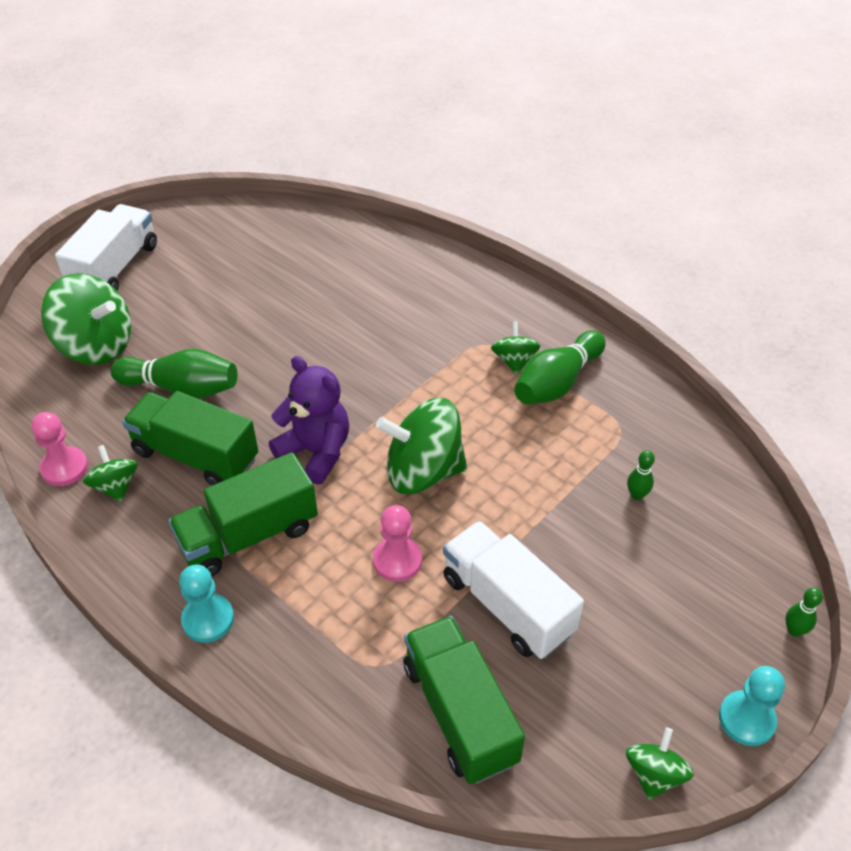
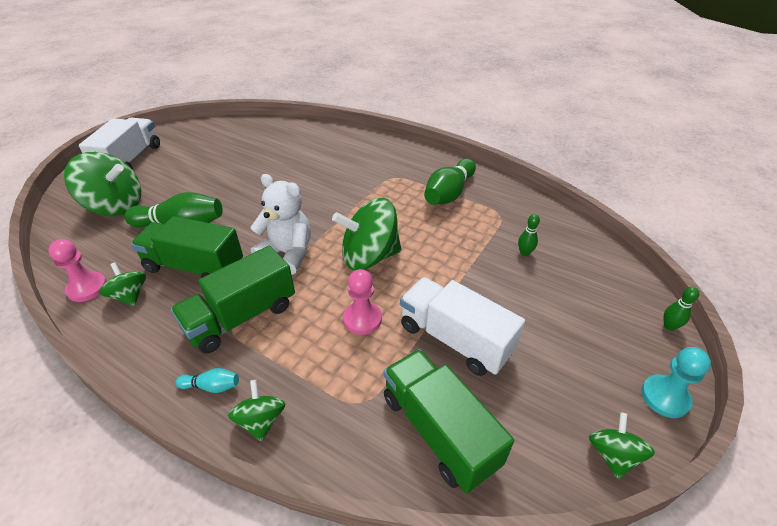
camera: 10 degrees left, 5 degrees down
(208, 619) = (212, 386): turquoise pawn -> turquoise bowling pin
(316, 452) = (287, 253): purple teddy bear -> white teddy bear
(514, 361) = (417, 184): green spinning top -> green spinning top (261, 420)

